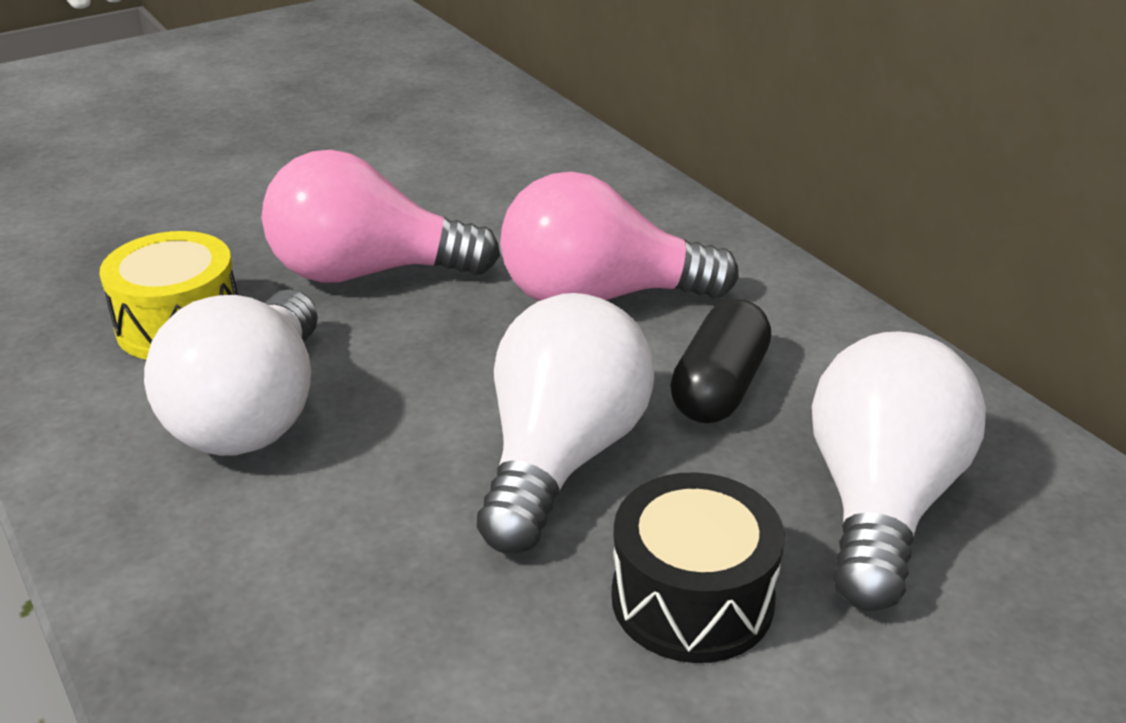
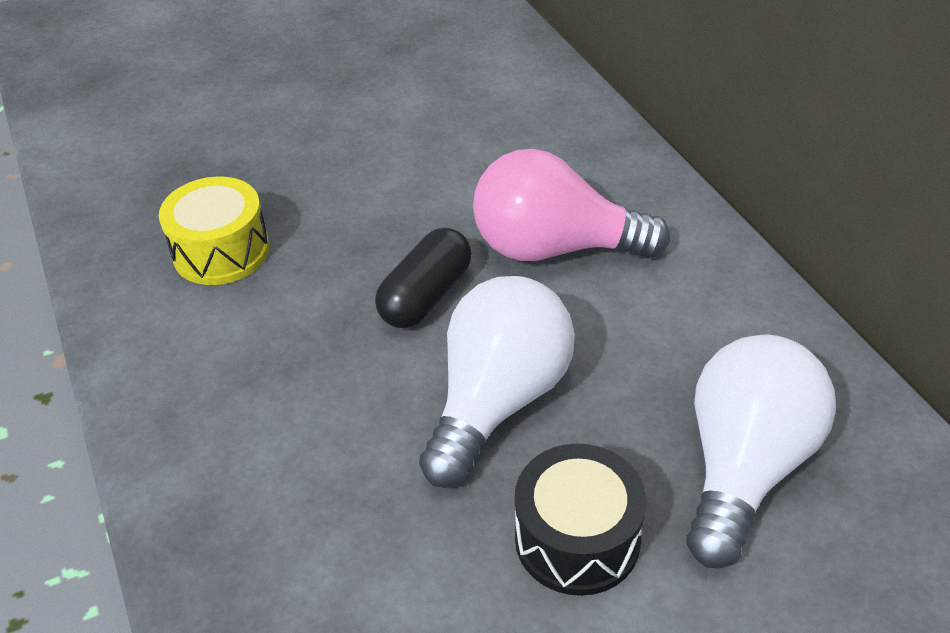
camera: 10 degrees right, 10 degrees up
(253, 414) = (268, 340): white light bulb -> none
(367, 273) = (371, 210): pink light bulb -> none
(719, 387) = (636, 345): black capsule -> black capsule (426, 296)

